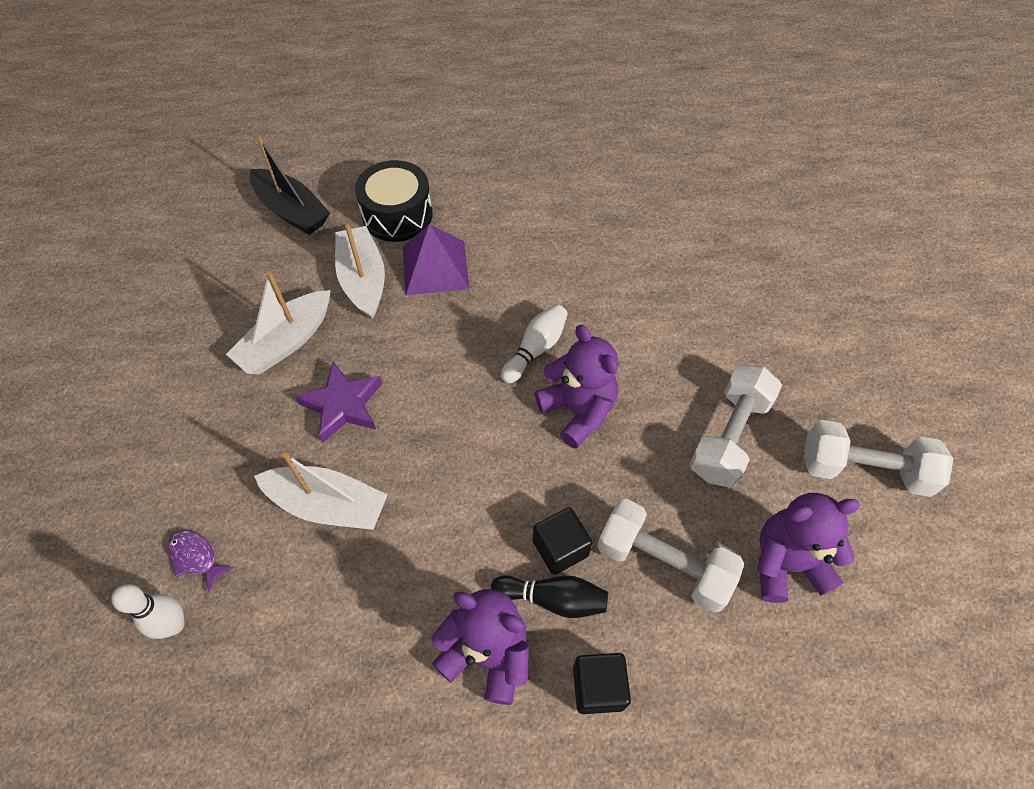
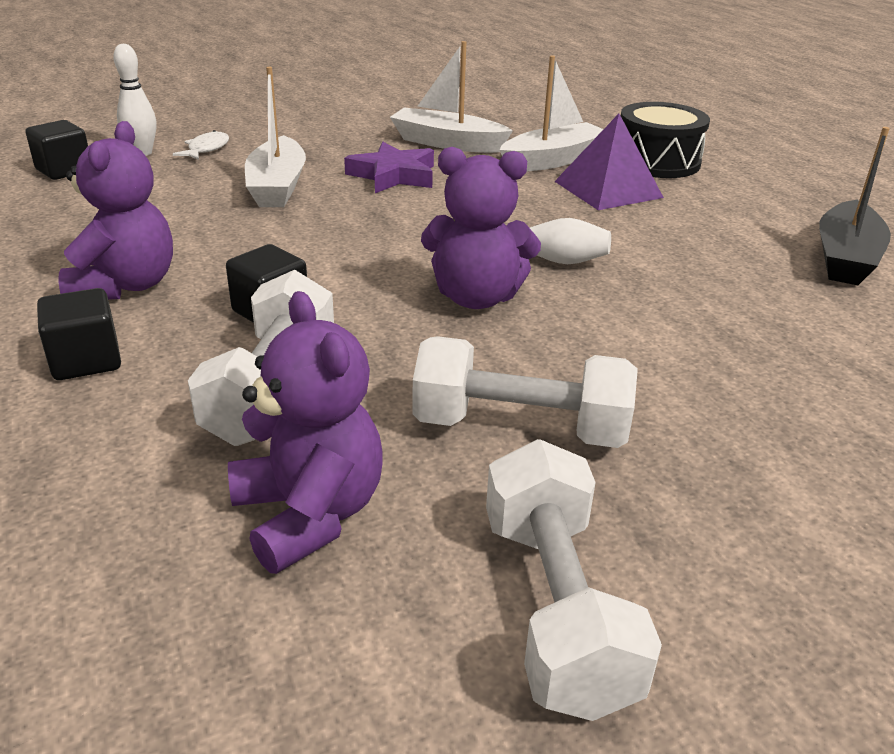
camera: 70 degrees right, 25 degrees down
(189, 713) = (64, 170): none -> black cube
(196, 557) = (206, 149): purple fish -> white fish
(292, 211) = (603, 121): black boat -> black boat (845, 258)
(553, 599) = (200, 315): black bowling pin -> none
(578, 411) = (476, 297): purple teddy bear -> purple teddy bear turned 60 degrees clockwise

